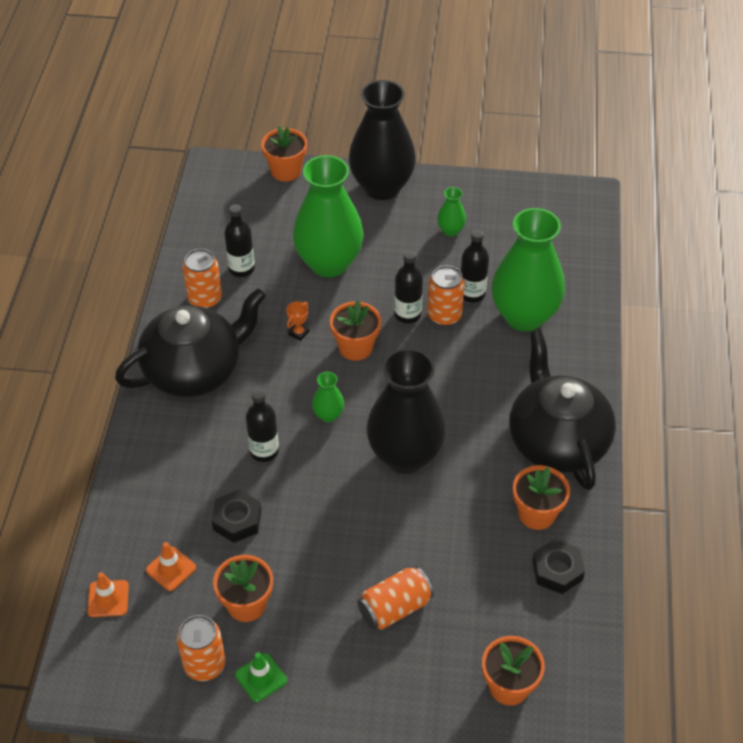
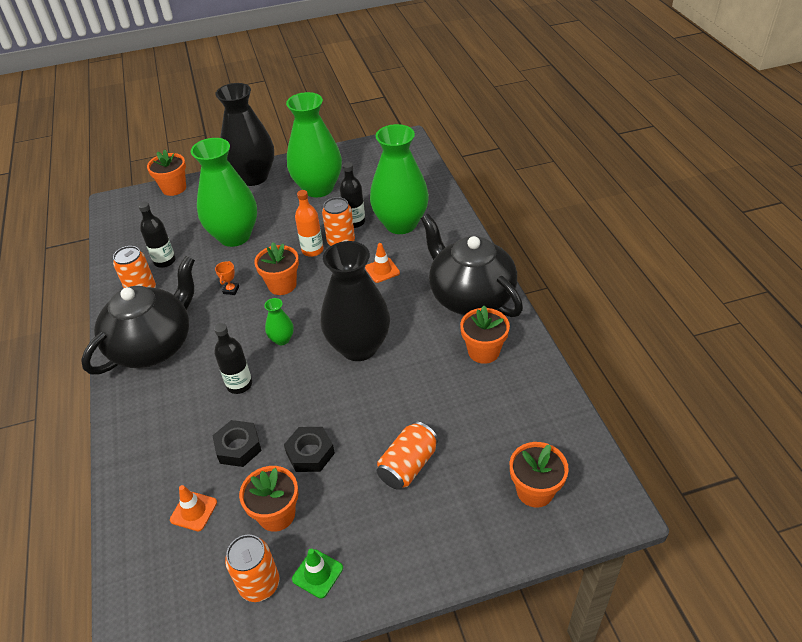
camera: 20 degrees left, 5 degrees down
(108, 599) = (142, 562): orange traffic cone -> orange traffic cone (382, 270)
(407, 314) = (312, 250): black bottle -> orange bottle
(450, 230) = (318, 188): green vase -> green vase, size x2.37
(557, 570) = (522, 386): black nut -> black nut (310, 453)

